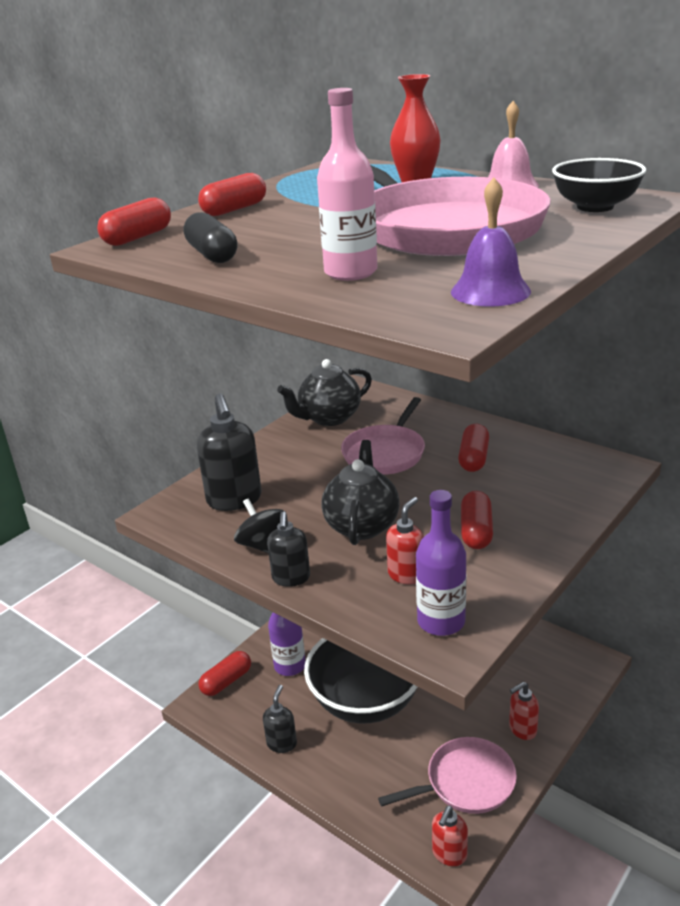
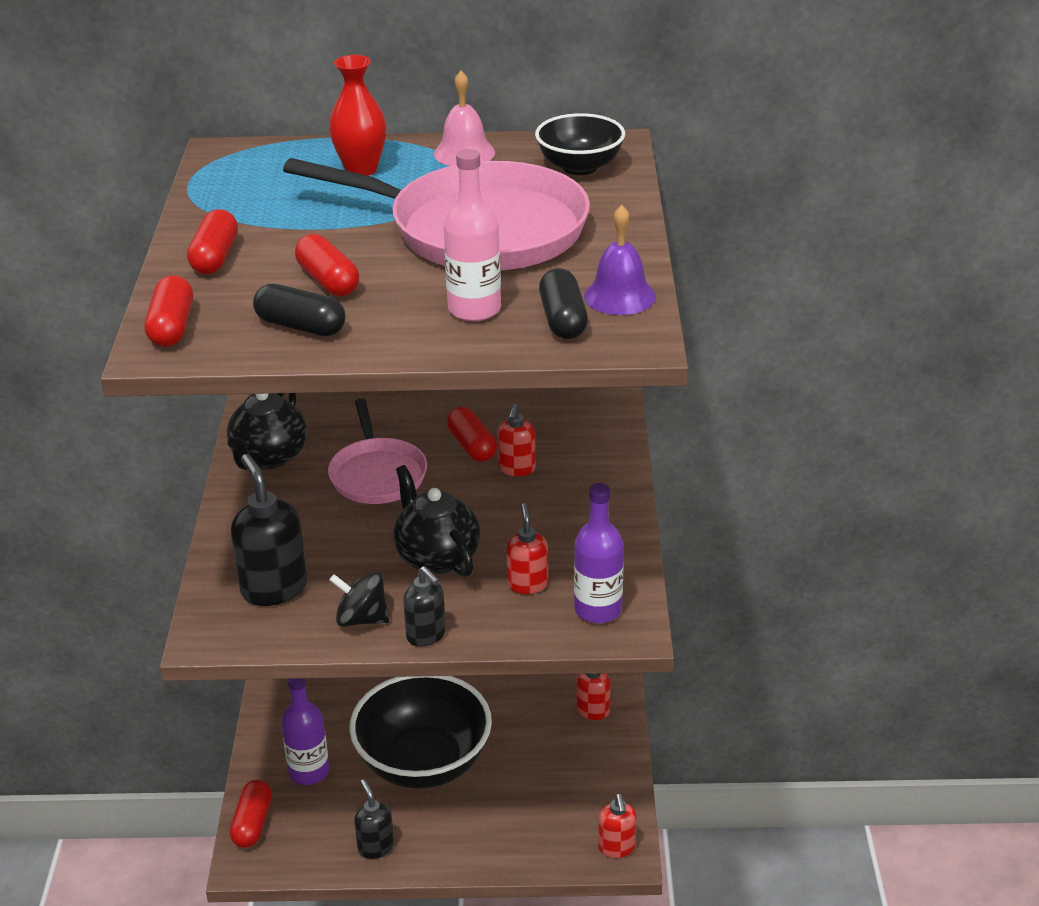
camera: 40 degrees left, 5 degrees up
(234, 500) = (274, 588): black soap dispenser -> black soap dispenser turned 150 degrees counterclockwise
(410, 295) = (563, 320): none -> black capsule
(466, 782) = (582, 783): pink pan -> none
(476, 531) = (547, 518): red capsule -> red capsule (328, 281)
(490, 486) = (517, 469): none -> red soap dispenser

